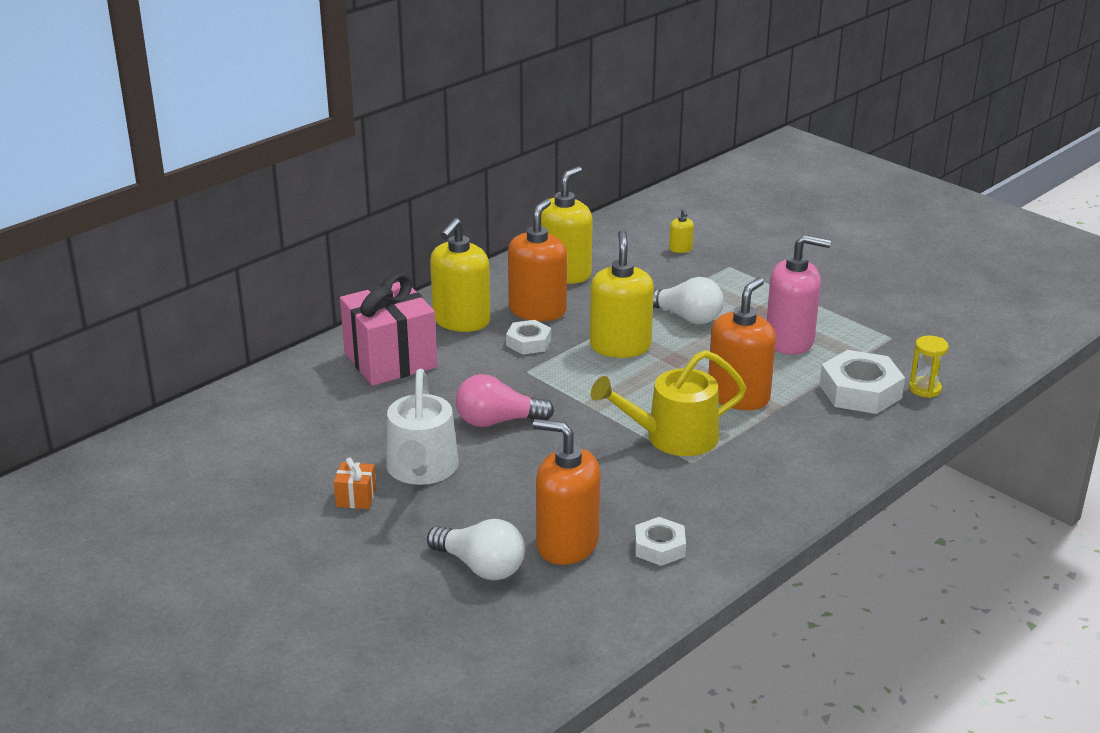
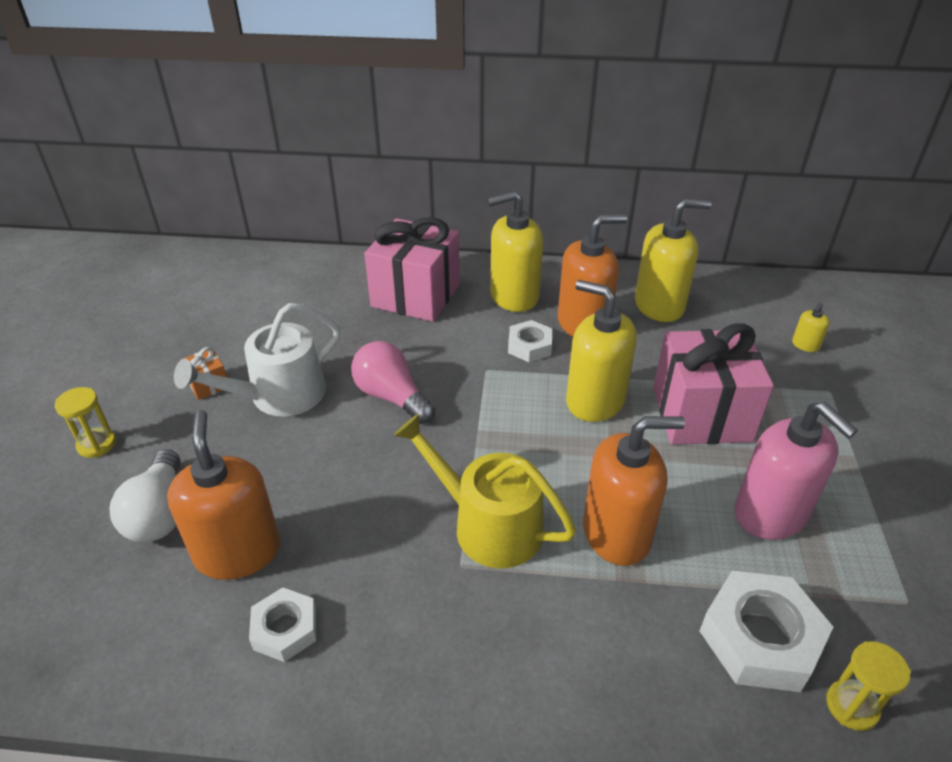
camera: 50 degrees right, 10 degrees up
(353, 575) = (97, 444): none -> yellow hourglass
(620, 346) = (595, 400): yellow soap dispenser -> yellow soap dispenser turned 105 degrees counterclockwise
(686, 317) = (701, 414): white light bulb -> pink gift

